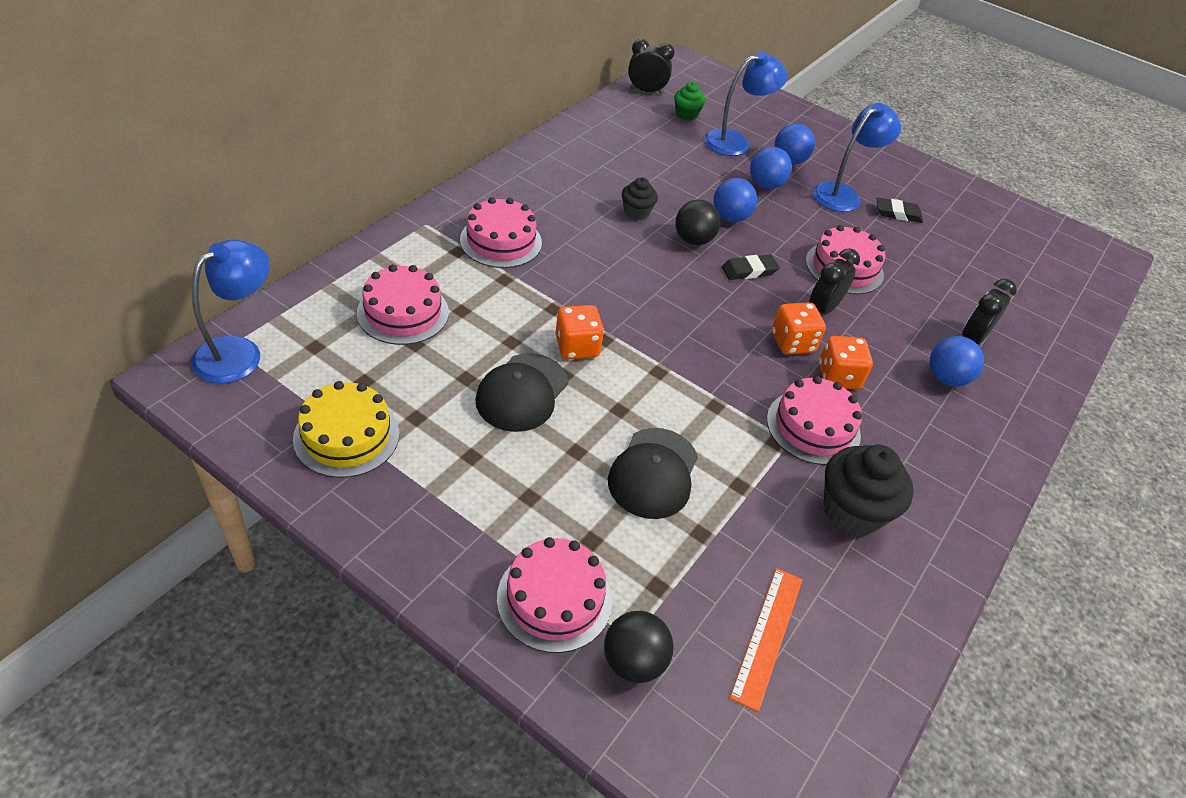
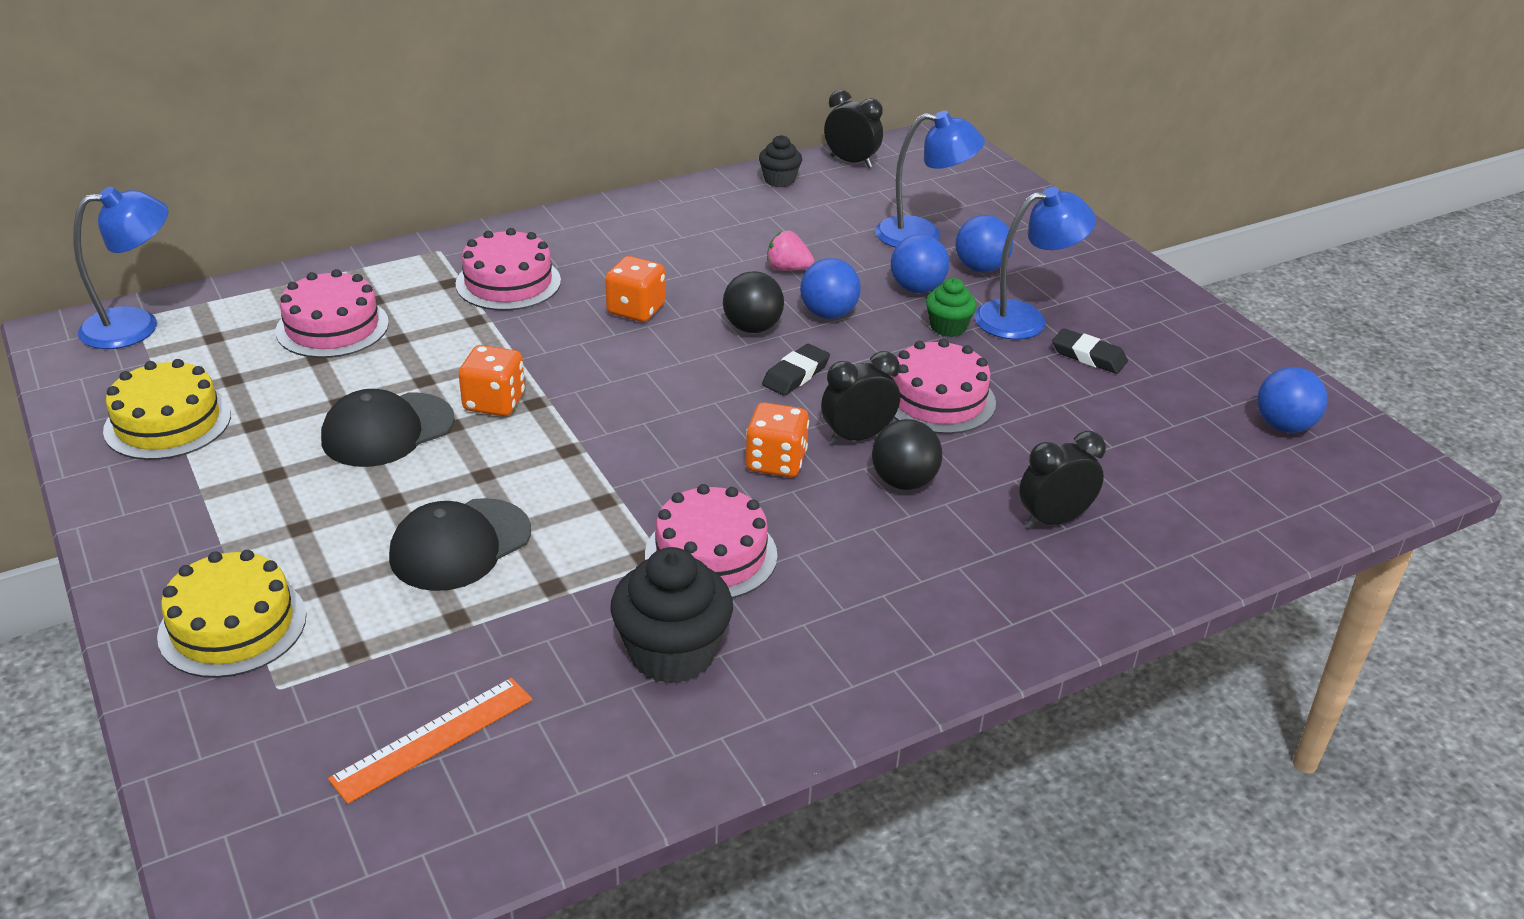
camera: 30 degrees right, 10 degrees down
(554, 599) = (232, 625): pink cake -> yellow cake
(633, 661) = (258, 709): black ball -> black ball (903, 482)
(636, 212) = (706, 285): black cupcake -> black cupcake (779, 180)
(676, 187) = (788, 269): none -> pink strawberry
(686, 114) = (882, 195): green cupcake -> green cupcake (948, 327)
(749, 271) = (795, 374): black eraser -> black eraser turned 60 degrees counterclockwise
(838, 376) = (802, 512): orange dice -> orange dice (636, 309)
(946, 378) = (962, 553): blue ball -> blue ball (1283, 426)

